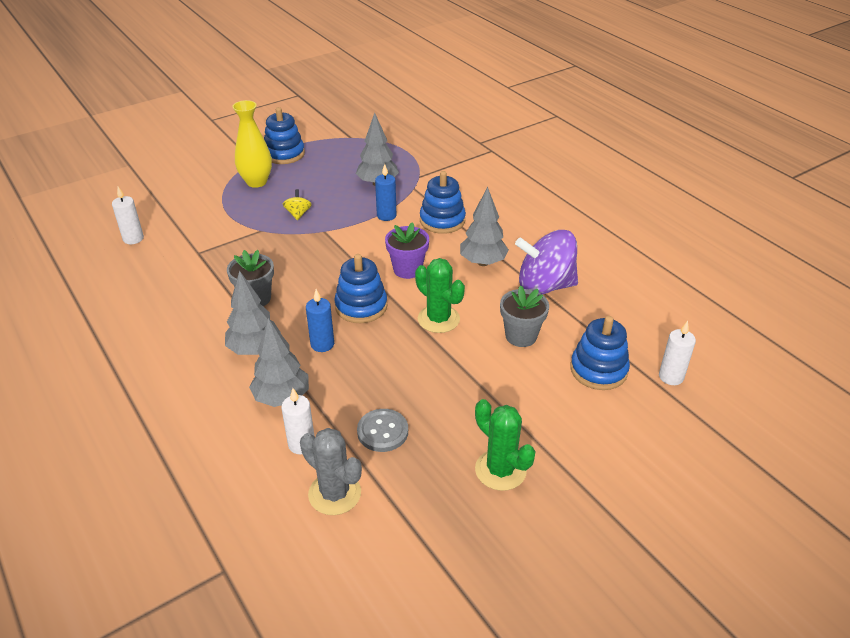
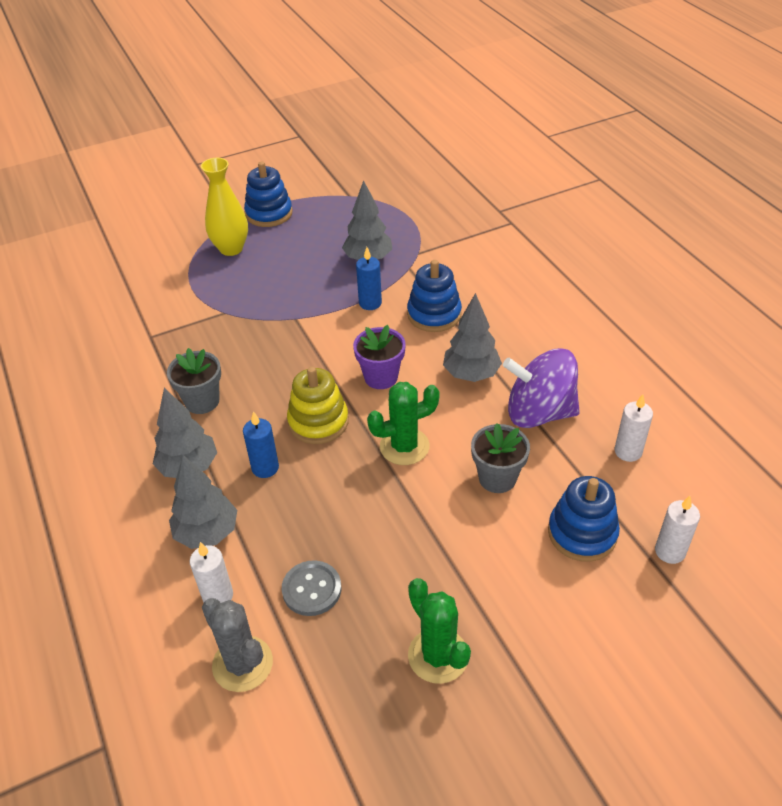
camera: 10 degrees right, 5 degrees up
(133, 239) = (83, 313): white candle -> white candle (628, 451)
(298, 214) = (270, 294): yellow spinning top -> none
(361, 306) = (318, 422): blue stacking toy -> yellow stacking toy
(438, 319) = (404, 446): green cactus -> green cactus turned 75 degrees counterclockwise

